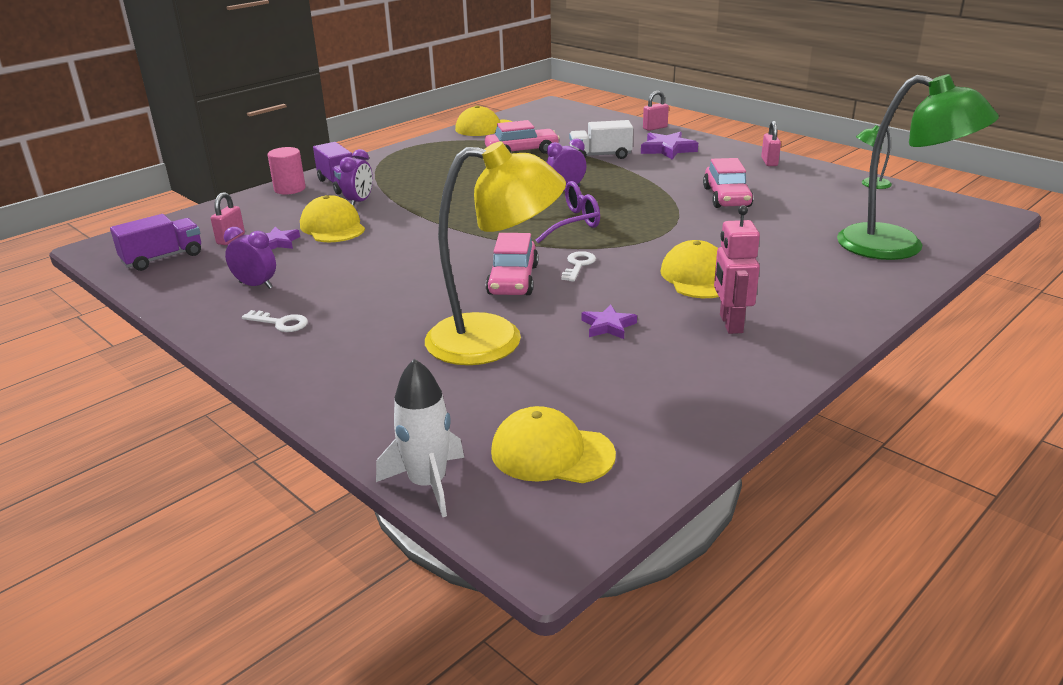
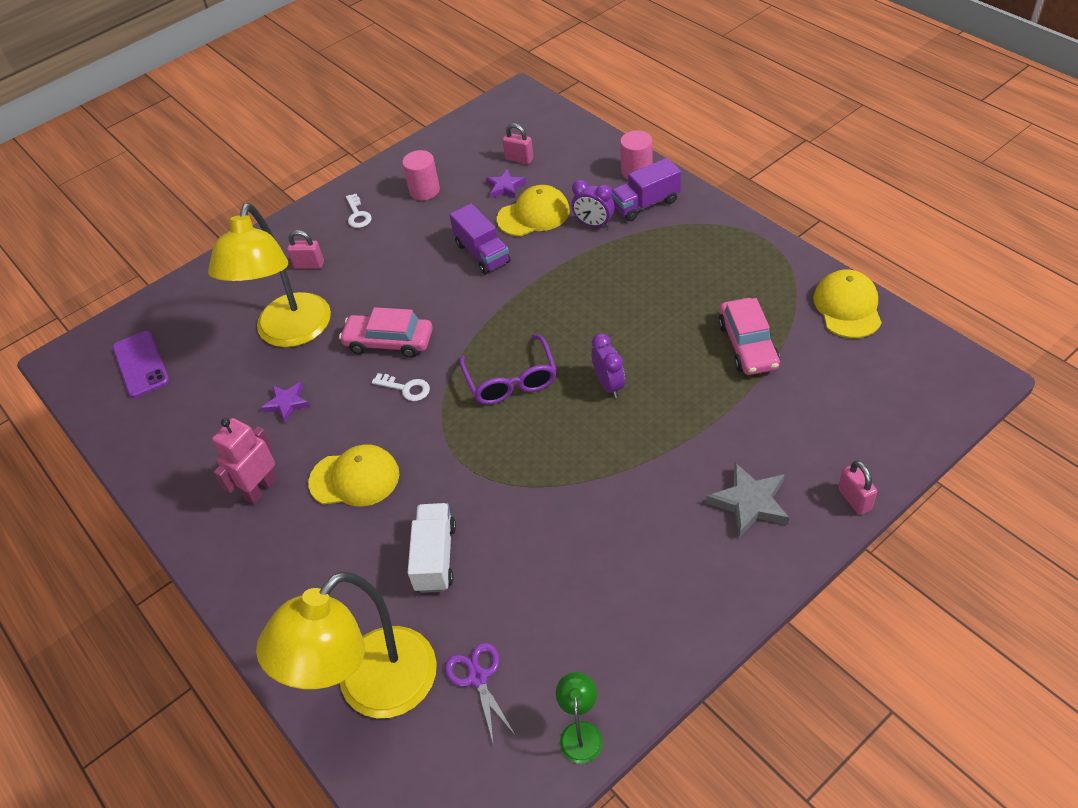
camera: 100 degrees right, 20 degrees up
(163, 258) = (489, 131): purple truck -> purple truck (482, 253)
(256, 285) = (424, 190): purple clock -> pink cylinder
(280, 323) = (357, 215): white key -> white key turned 45 degrees counterclockwise
(427, 484) = (139, 308): white rocket -> none
(551, 453) = (141, 364): yellow cap -> purple phone
(600, 156) = (725, 424): white truck -> white truck (435, 557)
(667, 149) = (750, 503): purple star -> grey star
(726, 197) = (558, 542): pink car -> none
(730, 324) = (260, 489): pink robot -> pink robot turned 60 degrees counterclockwise
(769, 162) = (687, 622): pink padlock -> pink padlock (309, 265)
(857, 214) = (478, 678): none -> purple scissors
(898, 247) = (373, 689): green lamp -> yellow lamp

